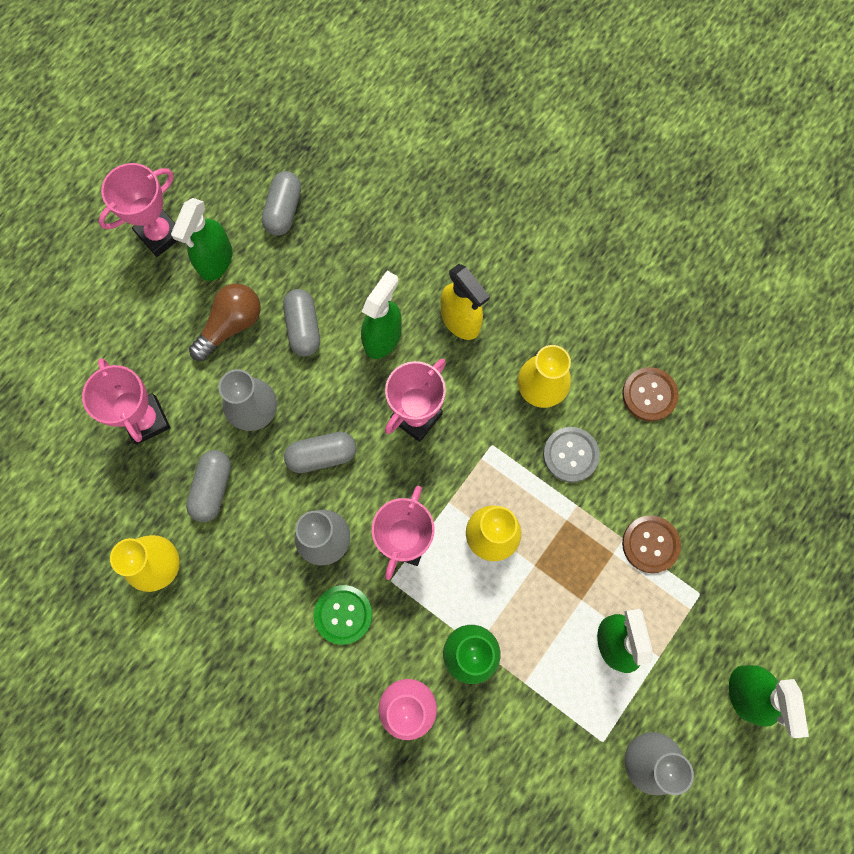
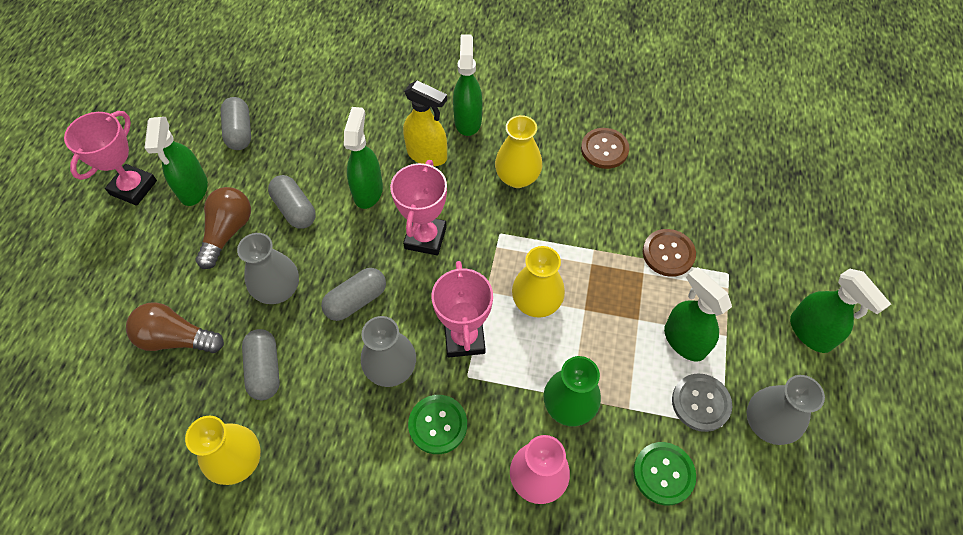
camera: 25 degrees left, 15 degrees down
(146, 420) = (176, 339): pink trophy -> brown light bulb
(522, 296) = (468, 120): none -> green spray bottle
(523, 758) = (663, 473): none -> green button
(570, 455) = (567, 215): grey button -> grey button (701, 403)

